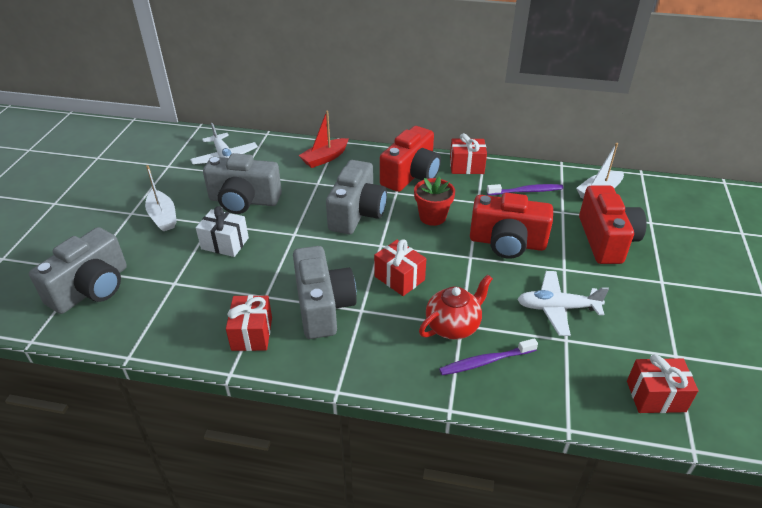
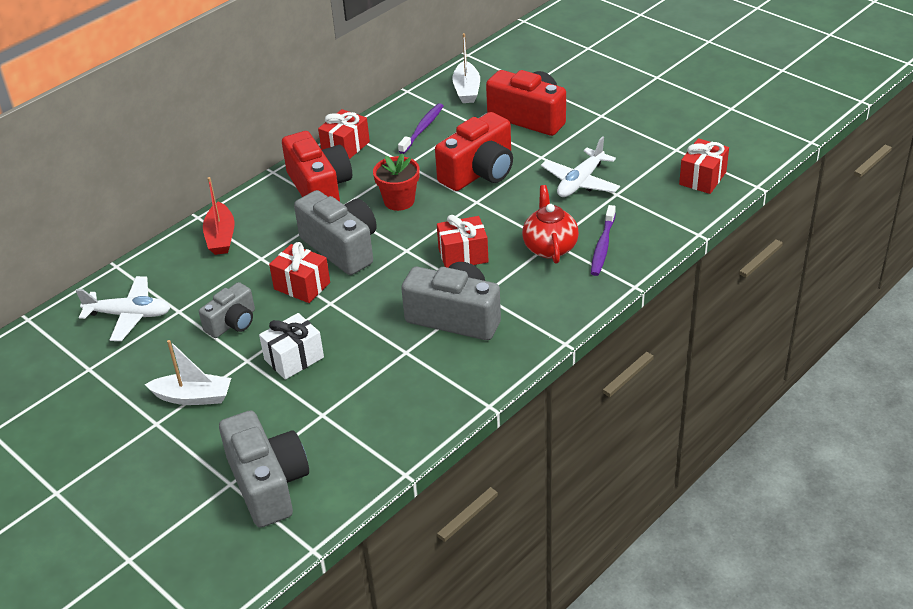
camera: 55 degrees left, 0 degrees up
(244, 201) = (232, 323): grey camera -> grey camera, size x0.59
(252, 334) = (449, 376): red gift -> red gift (302, 286)

